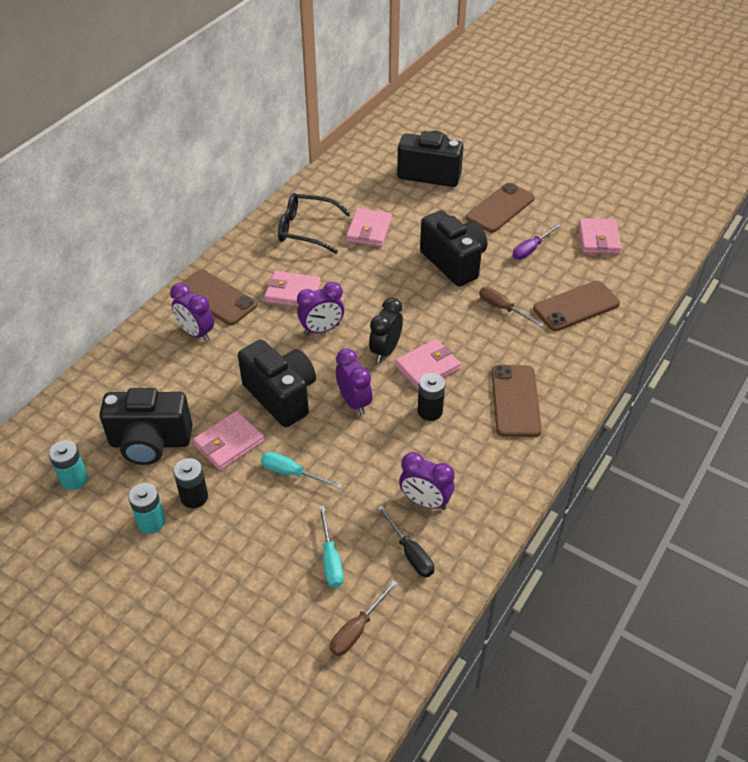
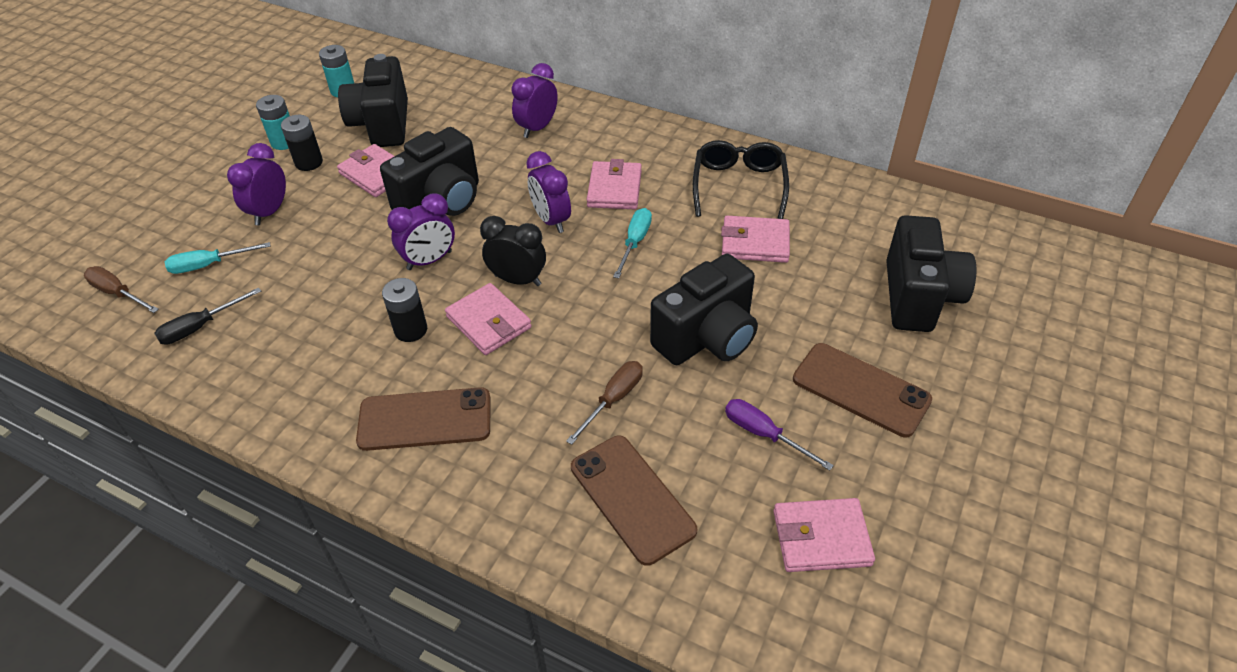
camera: 85 degrees right, 0 degrees up
(216, 297) = (596, 133): brown phone -> none
(291, 473) = (329, 223): turquoise screwdriver -> turquoise screwdriver (635, 242)
(425, 501) = (268, 335): purple clock -> purple clock (270, 212)

